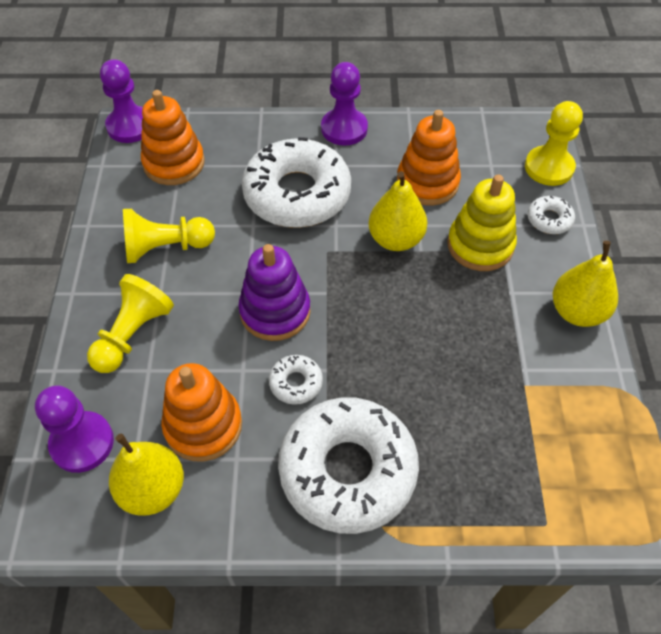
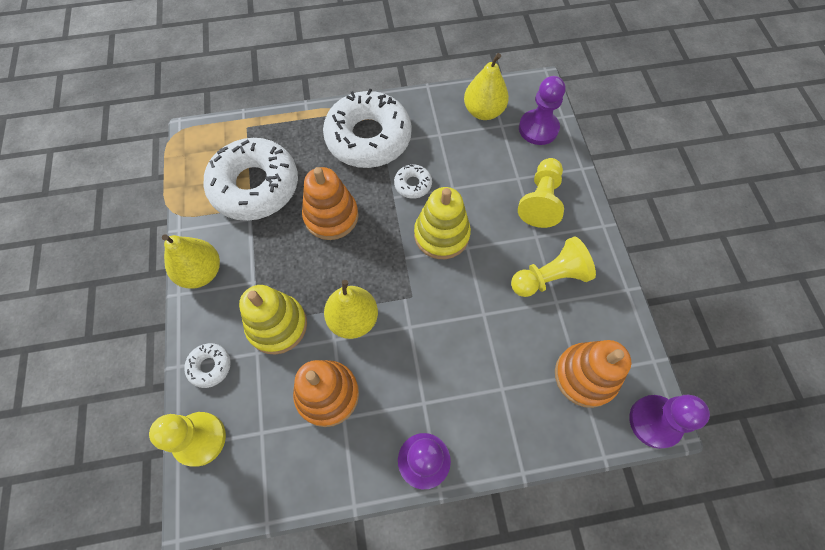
camera: 170 degrees right, 10 degrees up
(203, 425) = (466, 149): orange stacking toy -> orange stacking toy (331, 216)
(275, 311) = (441, 235): purple stacking toy -> yellow stacking toy
(297, 194) = (453, 357): white donut -> white donut (255, 186)

